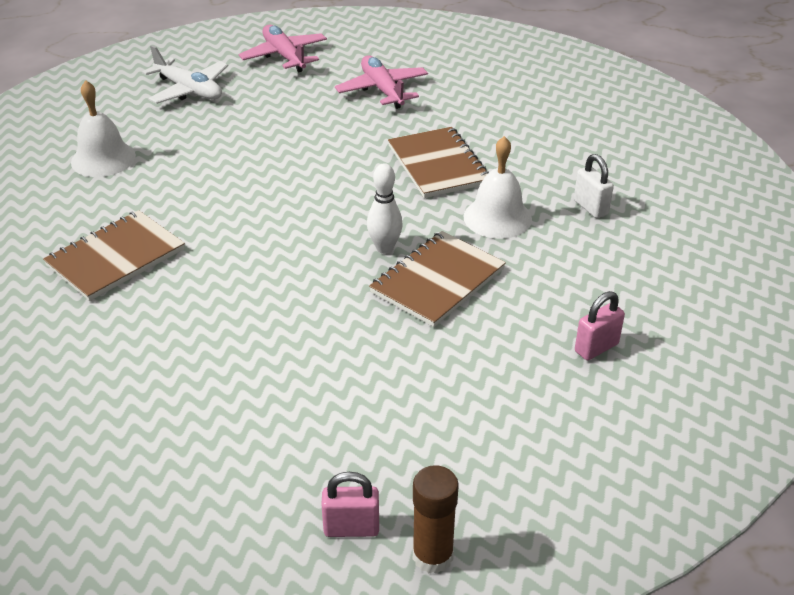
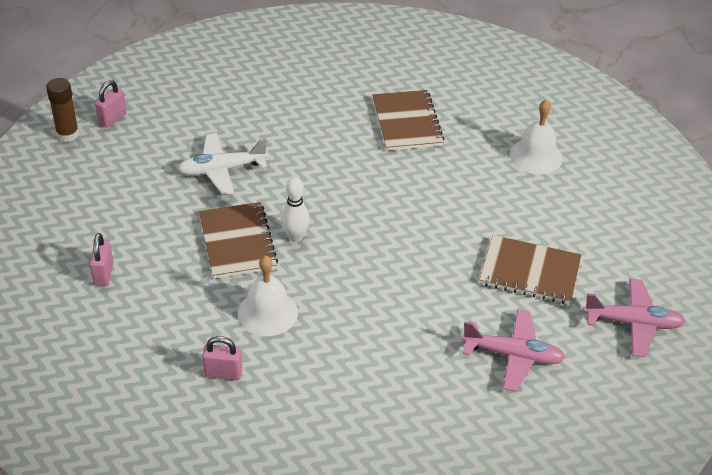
camera: 125 degrees right, 5 degrees up
(189, 90) = (611, 237): white plane -> white plane (222, 170)
(438, 165) = (364, 321): brown notebook -> brown notebook (530, 272)
(590, 207) = (223, 373): white padlock -> pink padlock

